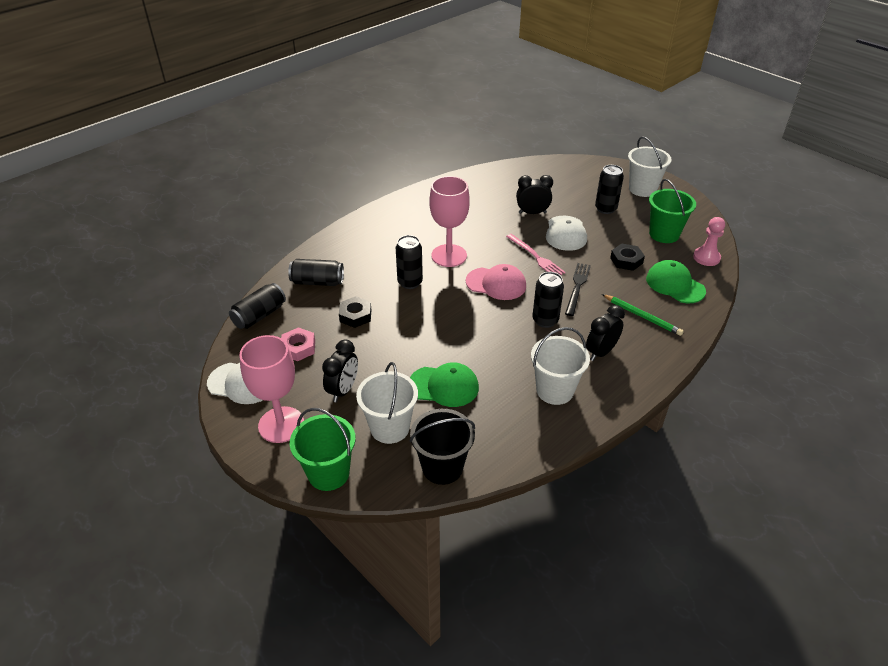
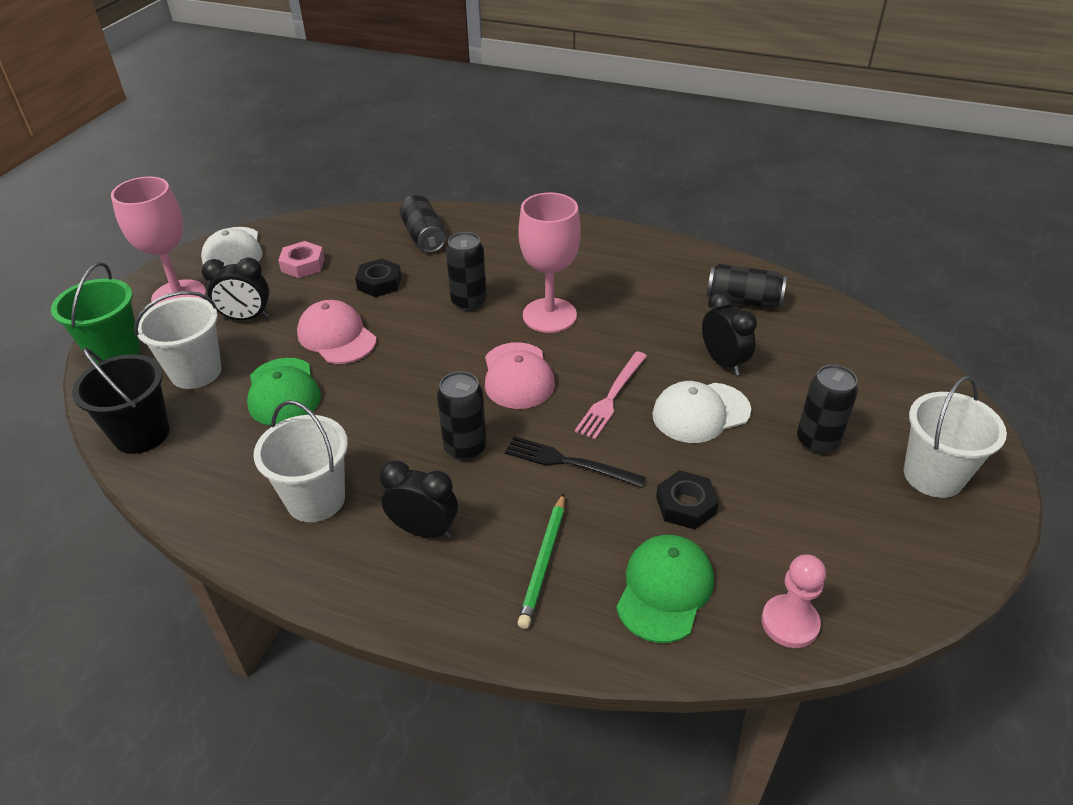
camera: 65 degrees right, 0 degrees up
(259, 315) = (343, 222): black can -> black can (743, 300)
(401, 349) = (336, 336): none -> pink cap
(577, 287) = (569, 462): black fork -> black fork turned 150 degrees counterclockwise
(664, 234) = (811, 540): green bucket -> none

